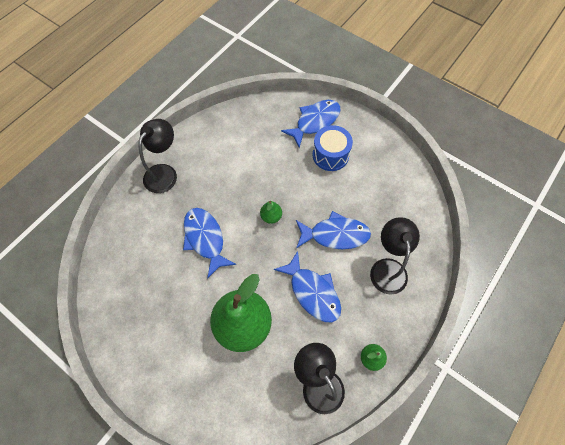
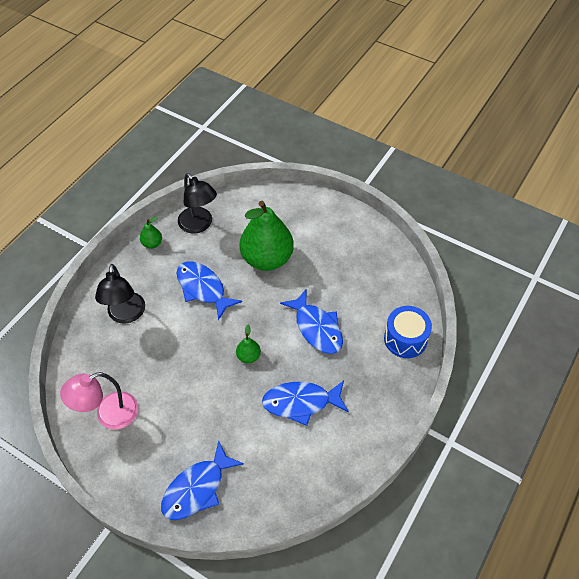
camera: 175 degrees right, 10 degrees down
(164, 172) = (382, 398): black lamp -> none
(330, 155) = (178, 438): blue drum -> blue drum (405, 339)
(335, 235) = (177, 343): blue fish -> blue fish (301, 403)
(388, 177) = (108, 414): none -> pink lamp

